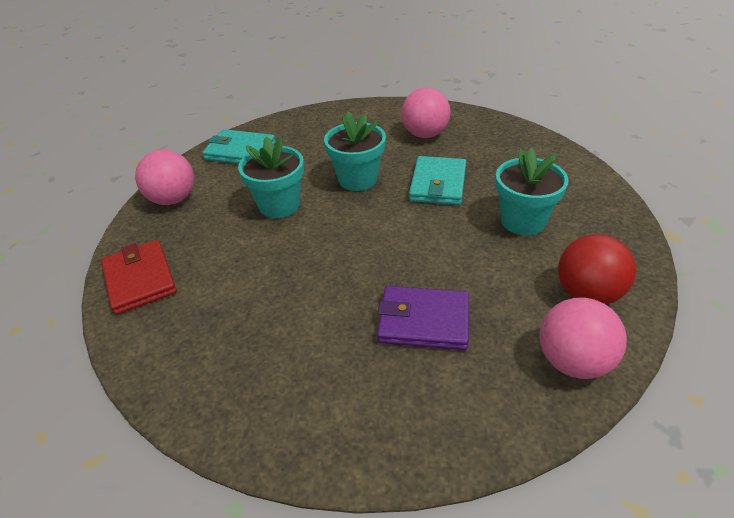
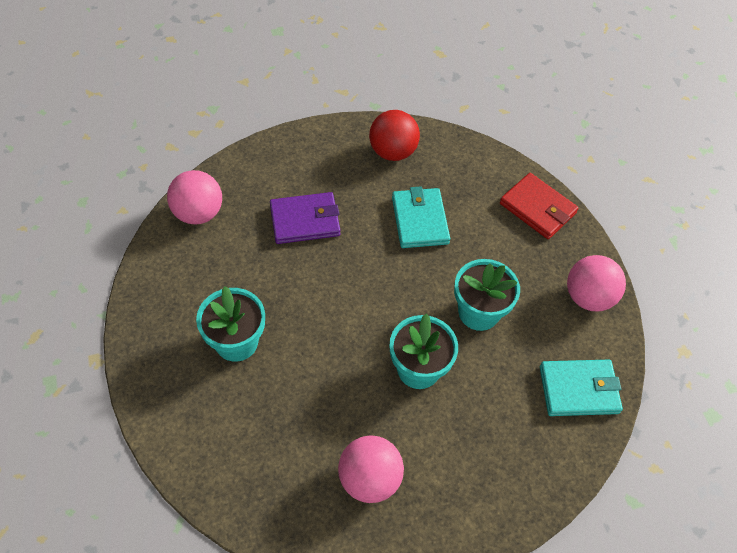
camera: 155 degrees right, 15 degrees up
(438, 184) = (329, 380): turquoise wallet -> turquoise wallet (419, 220)
(587, 294) = (183, 270): red ball -> red ball (392, 152)

